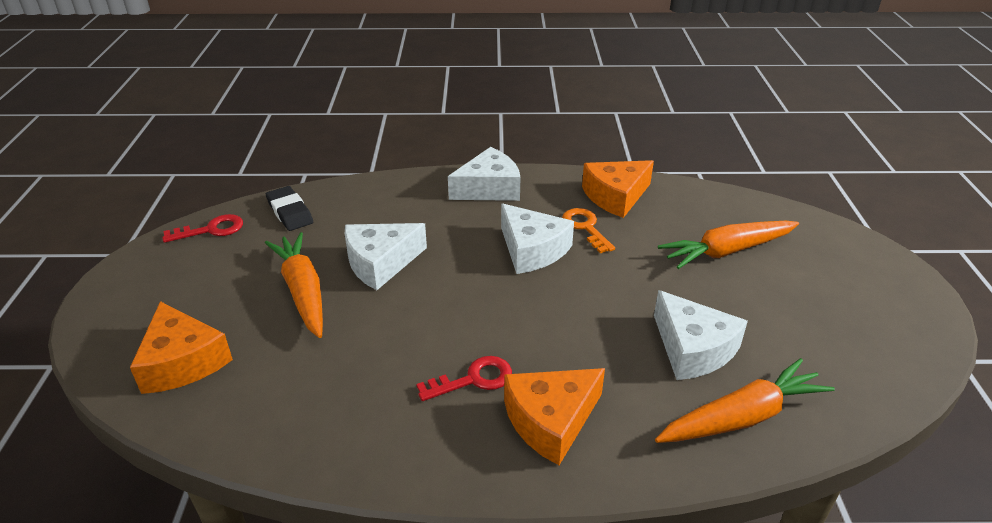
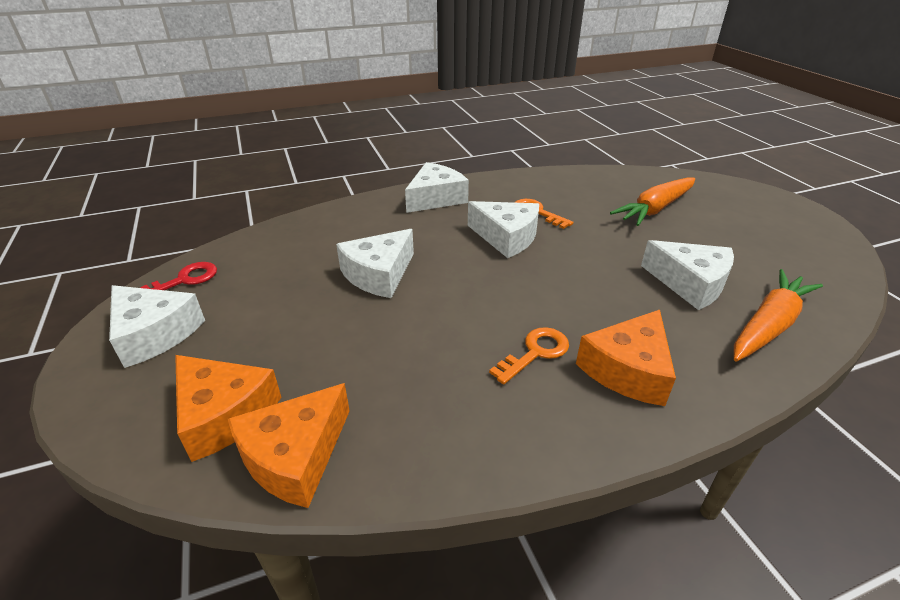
camera: 20 degrees left, 0 degrees up
(165, 276) = (154, 333): none -> white cheese
(289, 212) = (260, 250): black eraser -> none
(303, 291) = (318, 315): orange carrot -> none
(473, 379) = (535, 352): red key -> orange key
(616, 196) = (542, 186): orange cheese -> orange cheese (295, 456)

